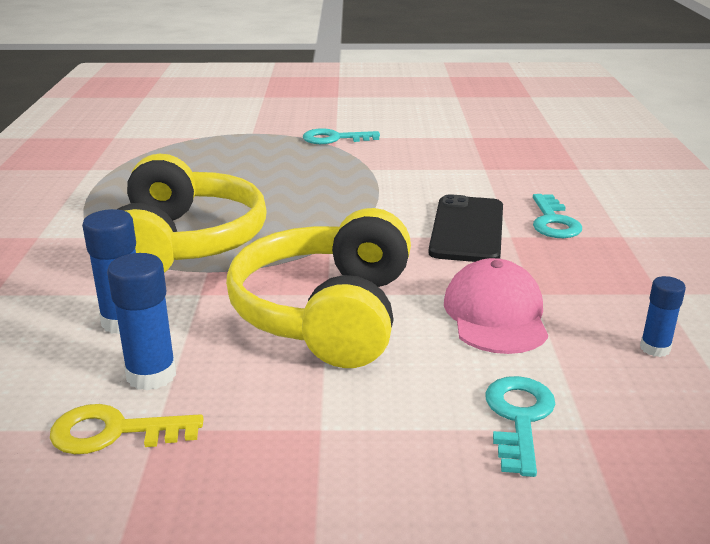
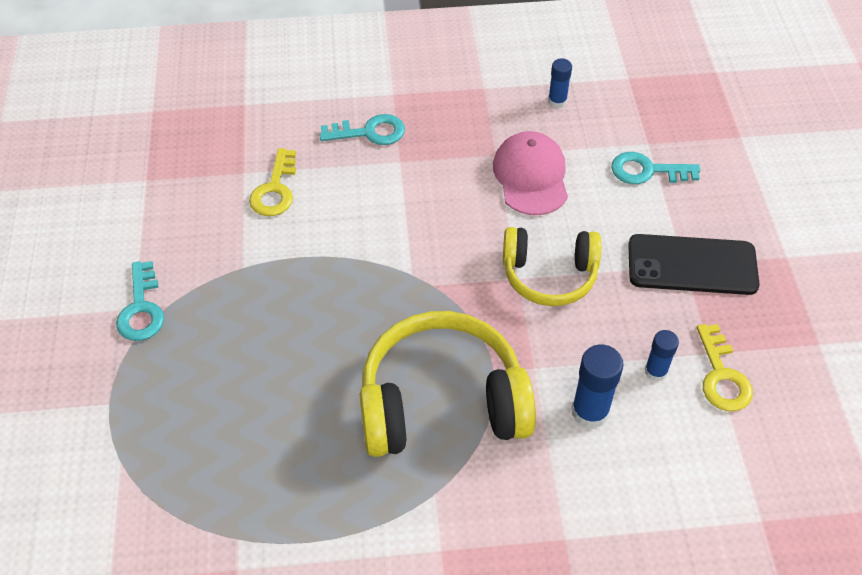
camera: 95 degrees left, 25 degrees up
(151, 375) = (655, 371): blue glue stick -> blue glue stick, size x0.63
(327, 313) = (549, 275): yellow headphones -> yellow headphones, size x0.64
(463, 180) = (275, 189): none -> yellow key
(467, 229) = (390, 189): black phone -> black phone (692, 265)
(495, 314) = (531, 176): pink cap -> pink cap turned 90 degrees clockwise

